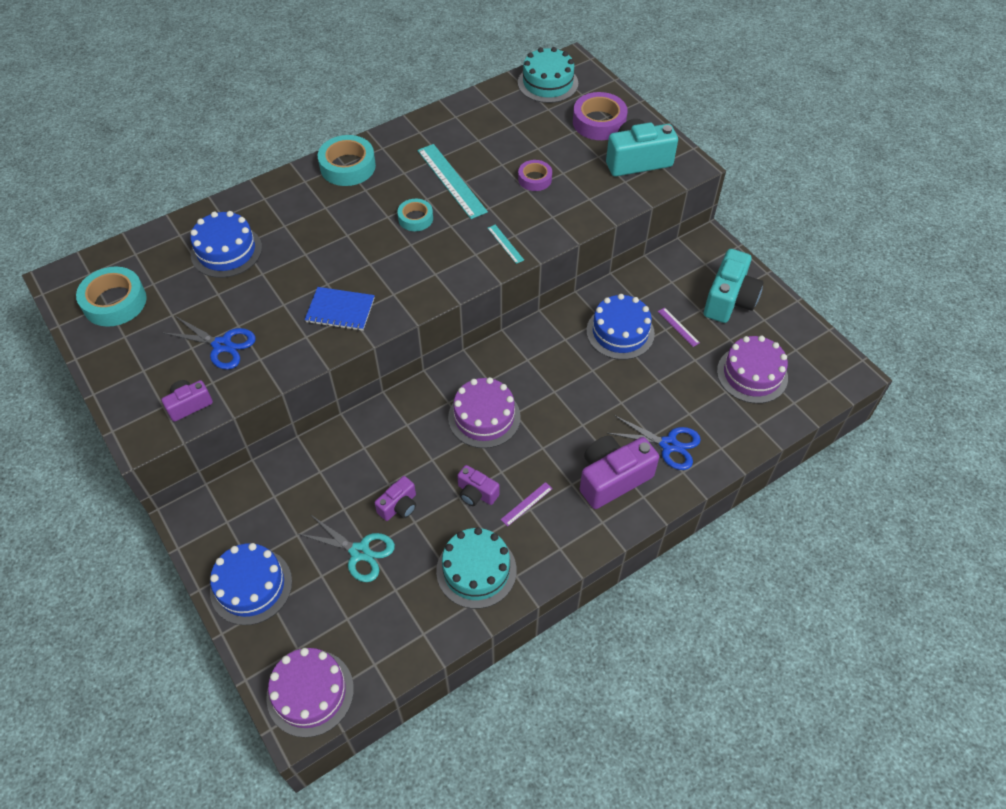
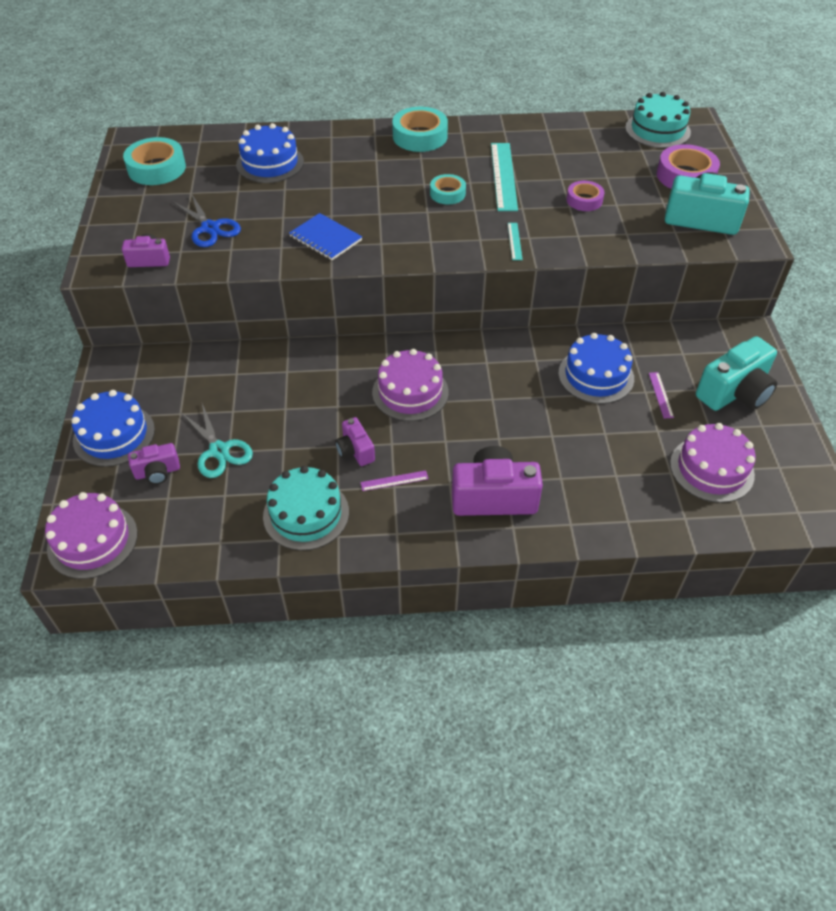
camera: 30 degrees right, 5 degrees down
(399, 506) = (280, 430): purple camera -> purple camera (157, 472)
(668, 445) = (573, 493): blue scissors -> none

